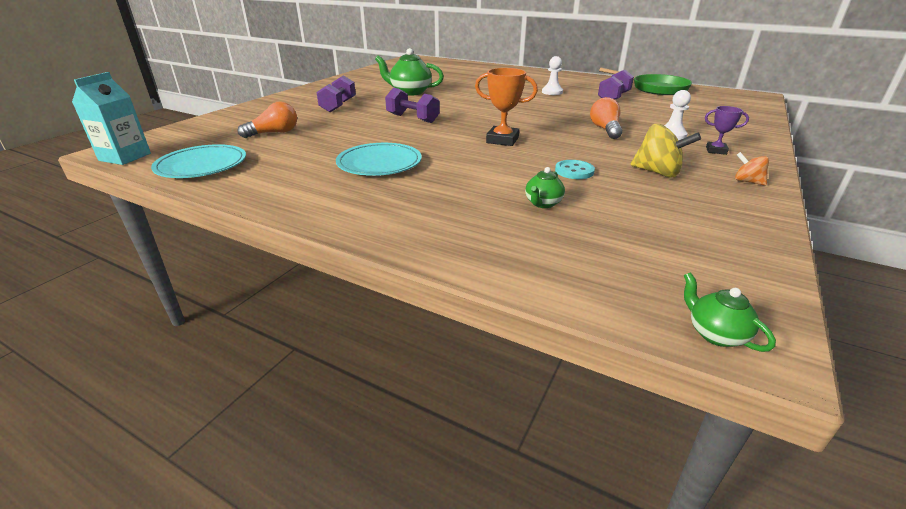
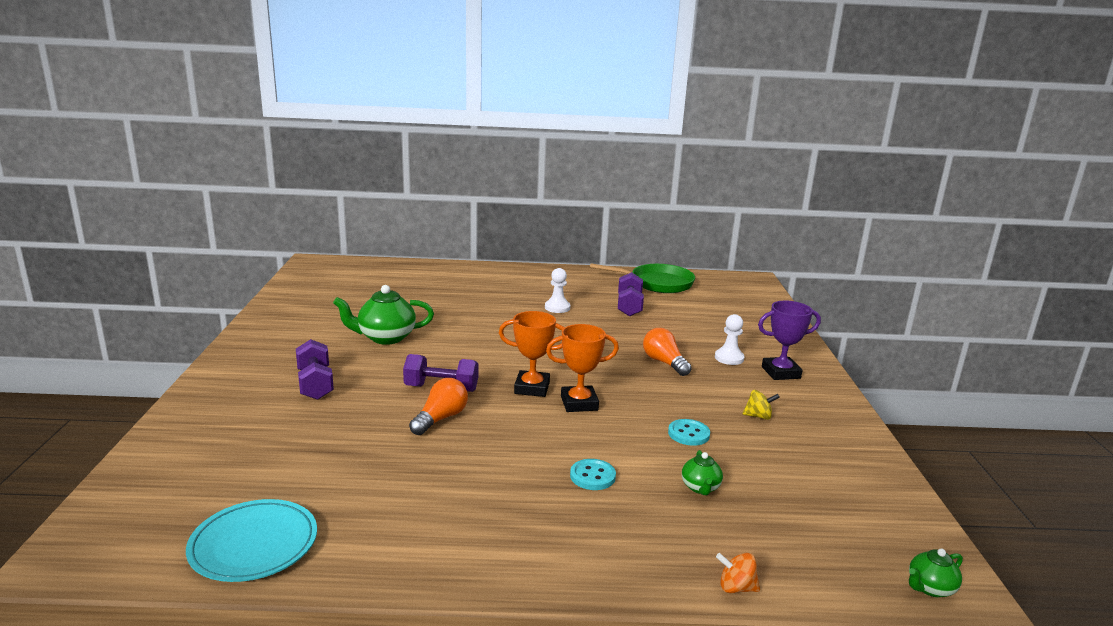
camera: 30 degrees left, 10 degrees down
(125, 157) = (105, 563): turquoise carton -> none
(274, 133) = (284, 458): orange light bulb -> orange light bulb (440, 418)
(379, 163) = (483, 476): turquoise plate -> none
(459, 179) = (592, 476): none -> turquoise button
(477, 127) = (532, 388): none -> orange trophy
(657, 172) = (758, 416): yellow spinning top -> yellow spinning top, size x0.58
(715, 334) = (930, 588): green teapot -> green teapot turned 60 degrees counterclockwise
(716, 150) = (780, 372): purple trophy -> purple trophy, size x1.66
(747, 181) = (833, 410): orange spinning top -> orange spinning top (736, 588)

